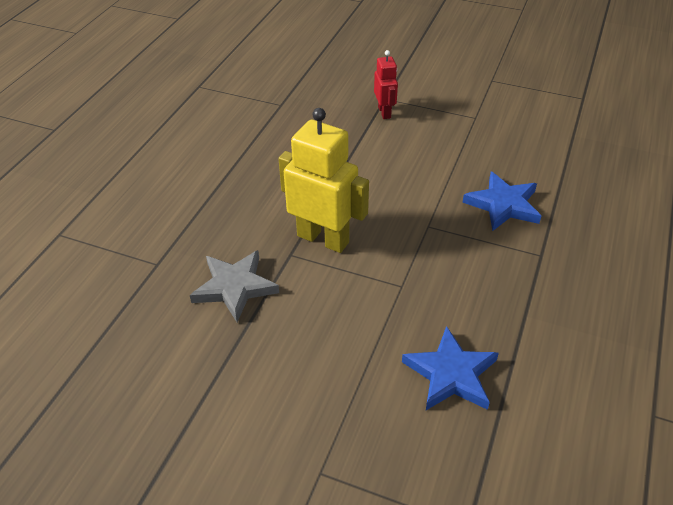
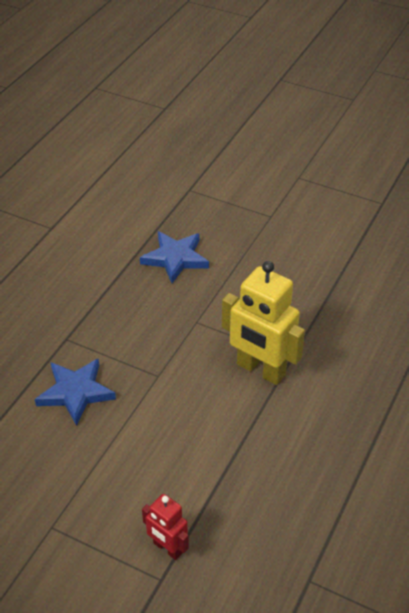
camera: 175 degrees left, 0 degrees up
(234, 287) = (339, 331): grey star -> none
(384, 112) = (167, 548): red robot -> red robot turned 45 degrees counterclockwise

